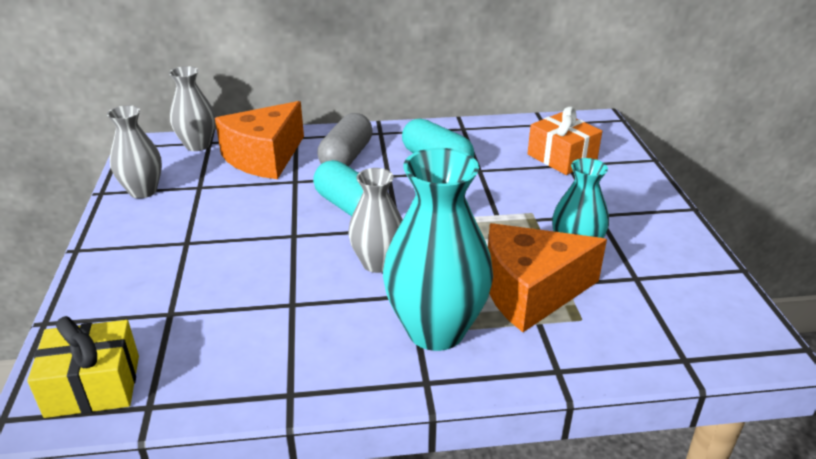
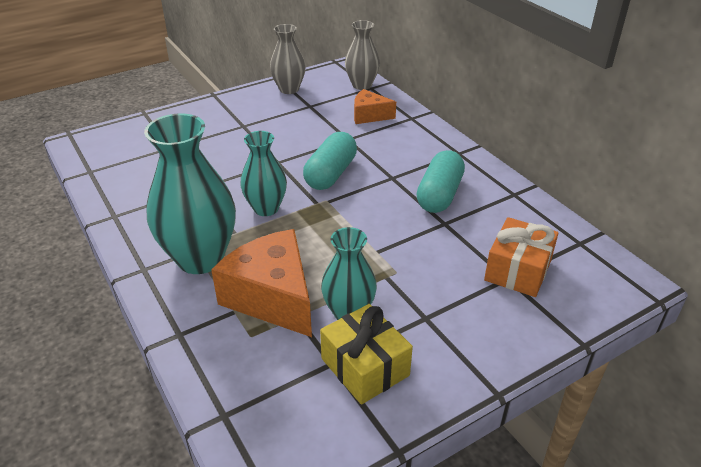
camera: 65 degrees right, 5 degrees up
(93, 386) = (100, 148): yellow gift -> yellow gift (365, 367)
(264, 157) = (369, 115): orange cheese -> orange cheese, size x0.56
(346, 157) = (403, 149): grey capsule -> none
(377, 263) = (266, 208): grey vase -> turquoise vase

